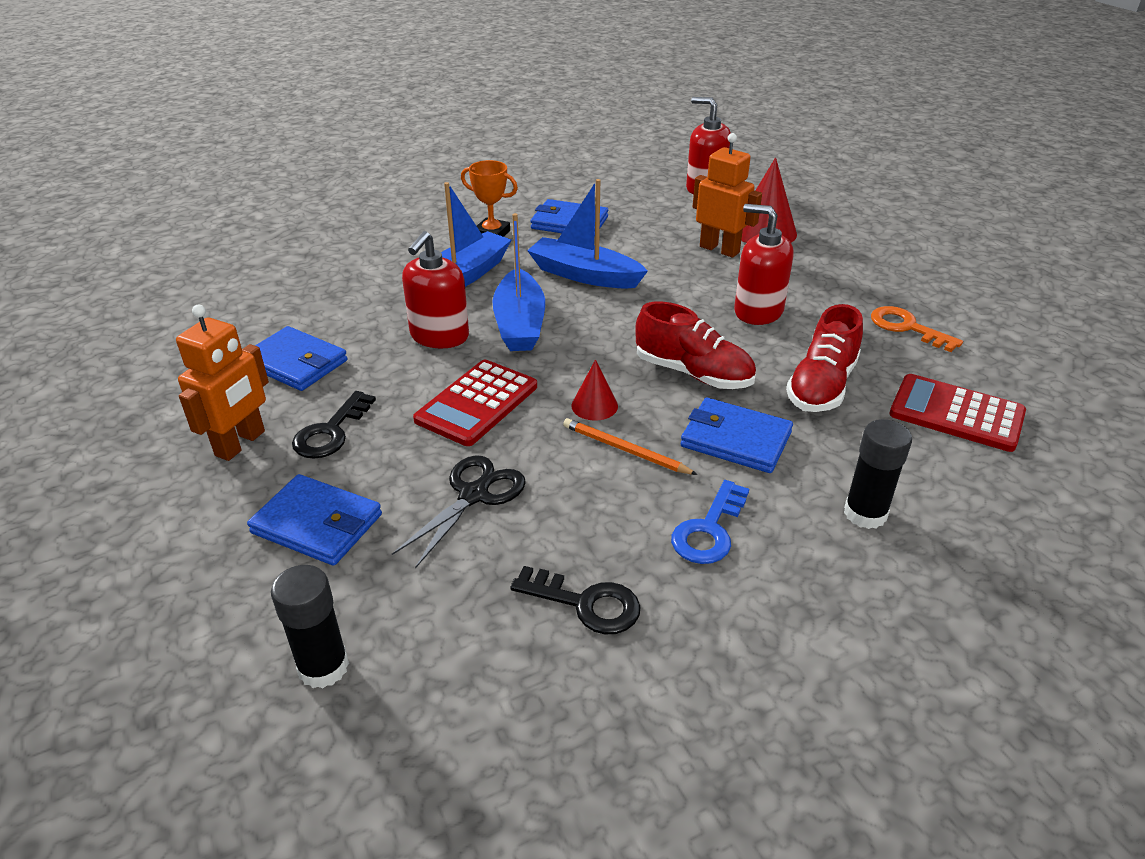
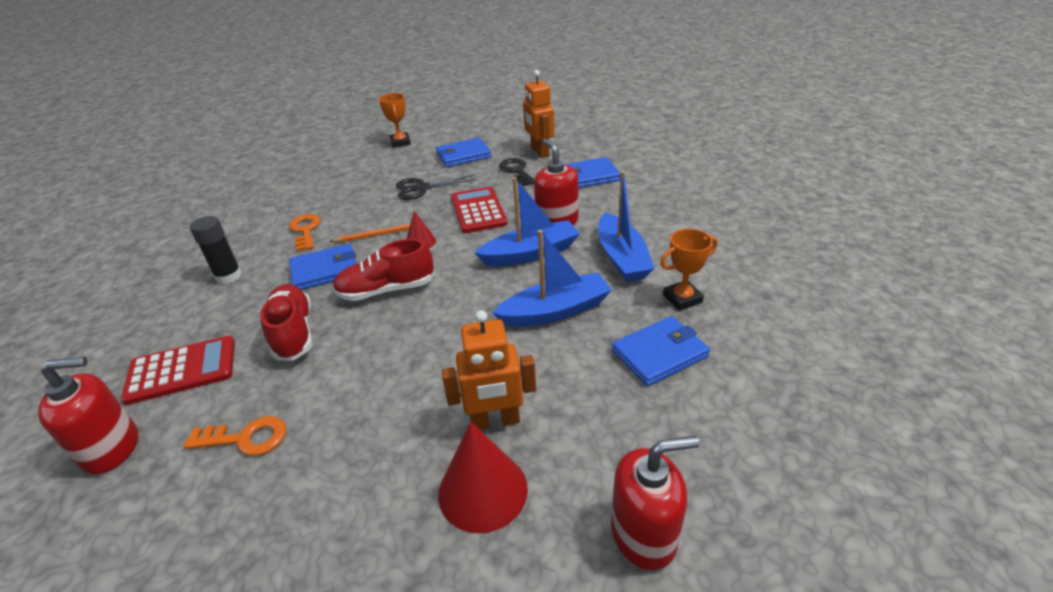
camera: 135 degrees right, 0 degrees up
(323, 667) = (400, 142): black glue stick -> orange trophy
(474, 495) = (422, 188): black scissors -> black scissors turned 90 degrees clockwise
(520, 324) = (530, 253): blue boat -> blue boat turned 120 degrees clockwise
(586, 603) = (334, 189): black key -> none
(709, 530) = (305, 230): blue key -> orange key
(758, 311) = (389, 368): red soap dispenser -> red soap dispenser (112, 448)

